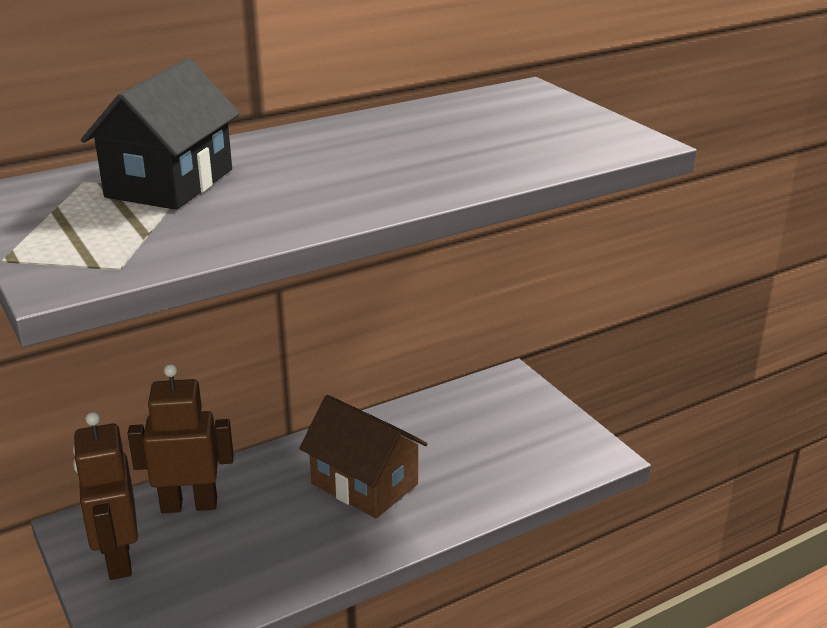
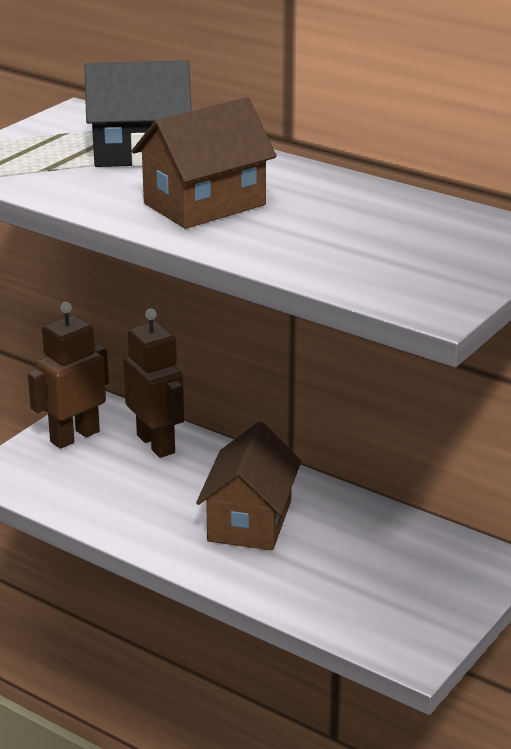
camera: 65 degrees right, 0 degrees up
(339, 179) = (204, 204): none -> brown house

